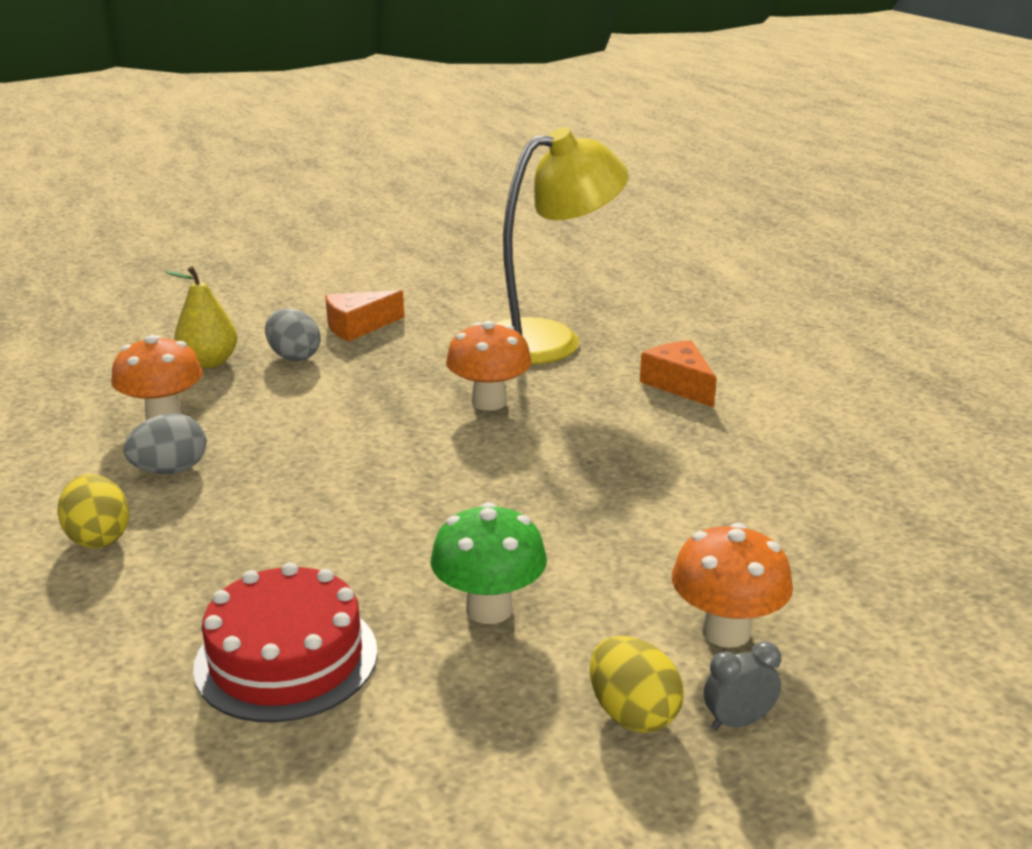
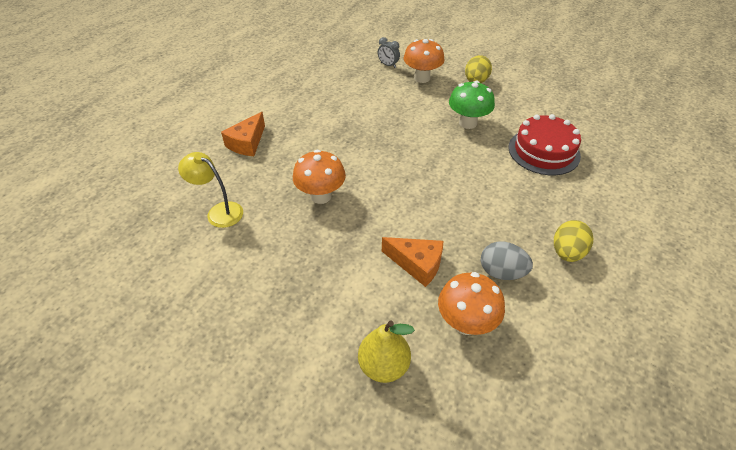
camera: 125 degrees left, 20 degrees up
(294, 356) = (336, 321): grey egg -> none
(358, 327) = (261, 319): orange cheese -> orange cheese (417, 264)
(549, 339) = (219, 212): yellow lamp -> yellow lamp, size x0.50
(738, 722) = (456, 66): grey clock -> grey clock (388, 65)

